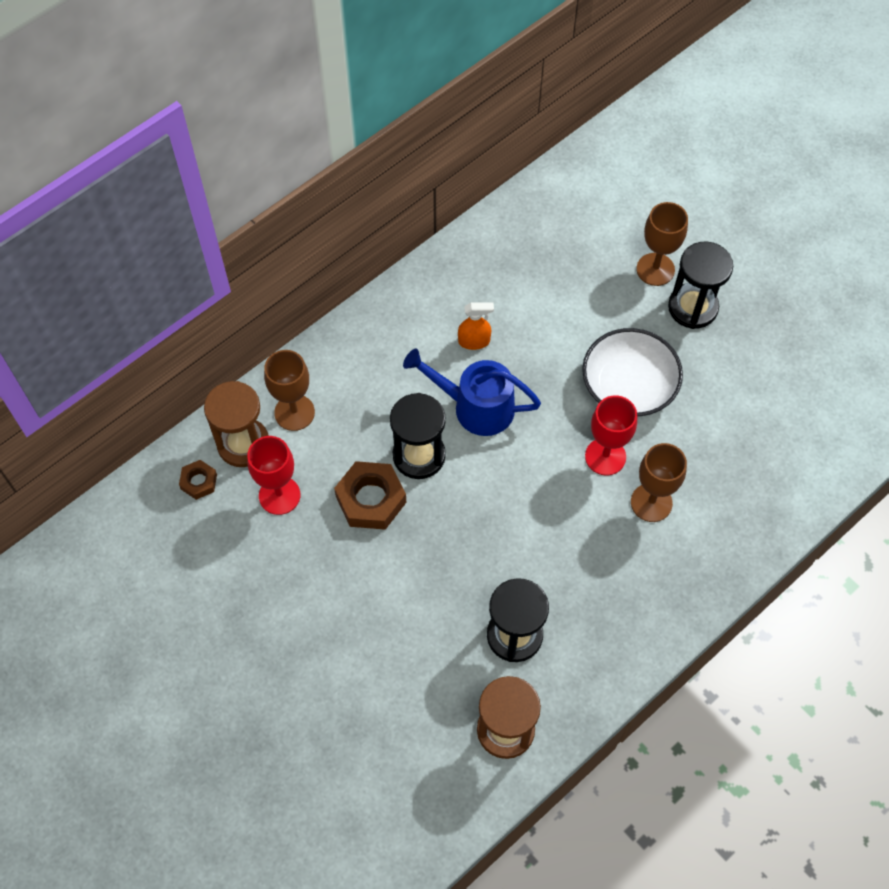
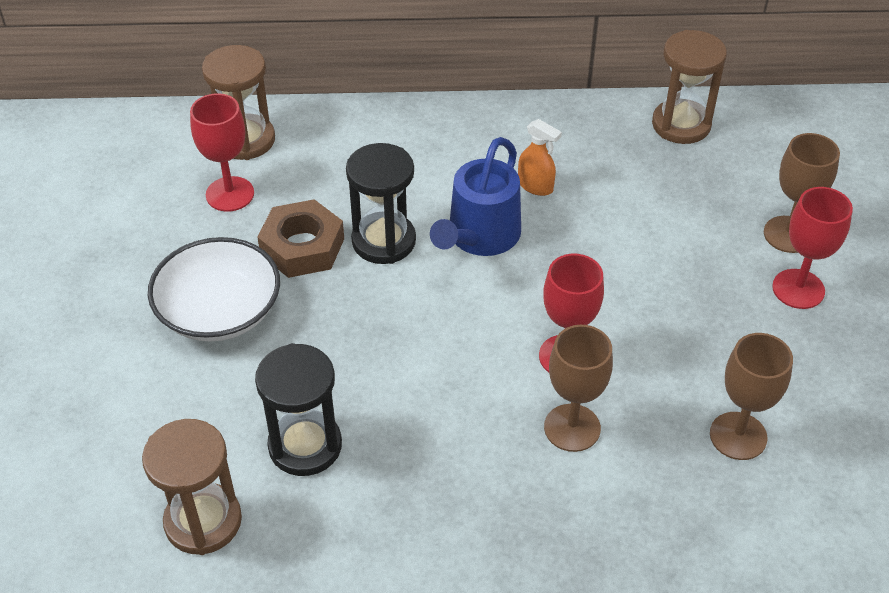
camera: 40 degrees right, 15 degrees down
(199, 482) = (178, 144): brown nut -> none
(294, 412) = (313, 143): brown goblet -> brown goblet (738, 436)
(476, 407) = (480, 236): blue watering can -> blue watering can turned 120 degrees counterclockwise
(521, 224) = (681, 125): none -> brown hourglass
(628, 386) = (655, 313): white bowl -> white bowl (219, 311)
(692, 307) = (798, 289): black hourglass -> red goblet

